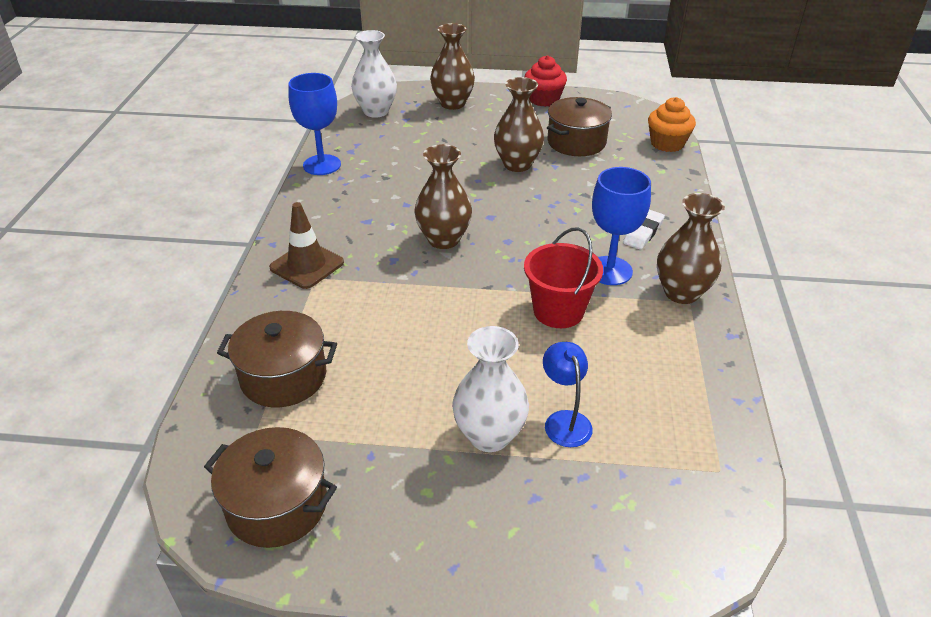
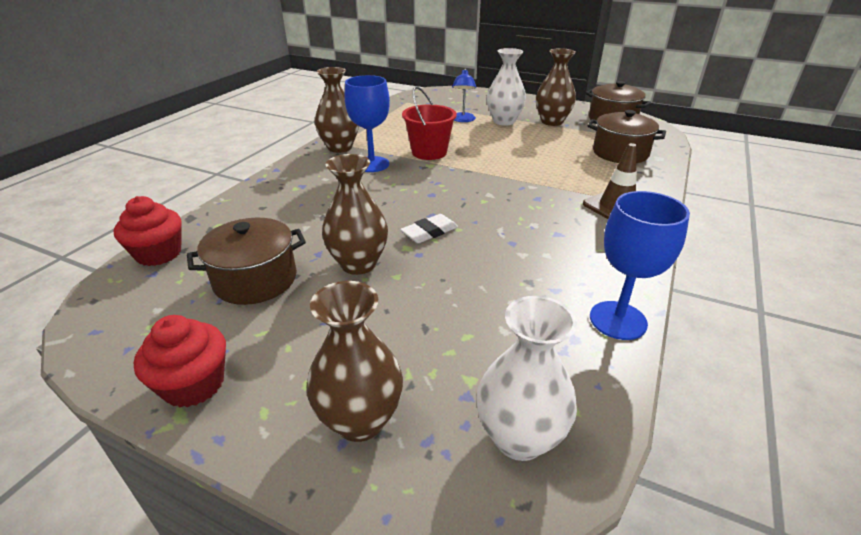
camera: 160 degrees left, 5 degrees down
(443, 239) = (487, 205): brown vase -> brown vase (552, 122)
(643, 232) = (316, 180): white eraser -> white eraser (429, 232)
(667, 143) = (159, 253): orange cupcake -> red cupcake

